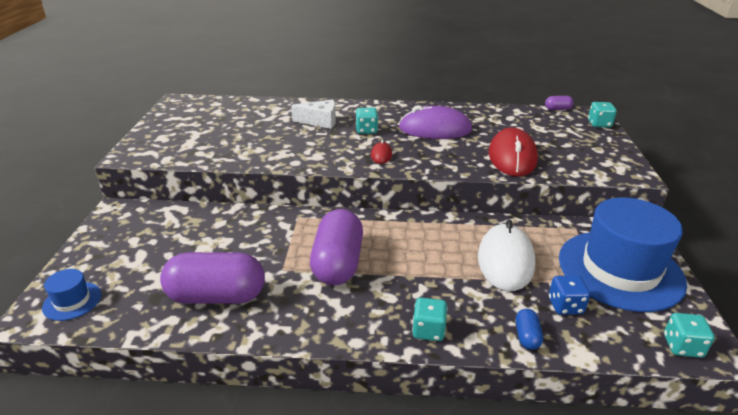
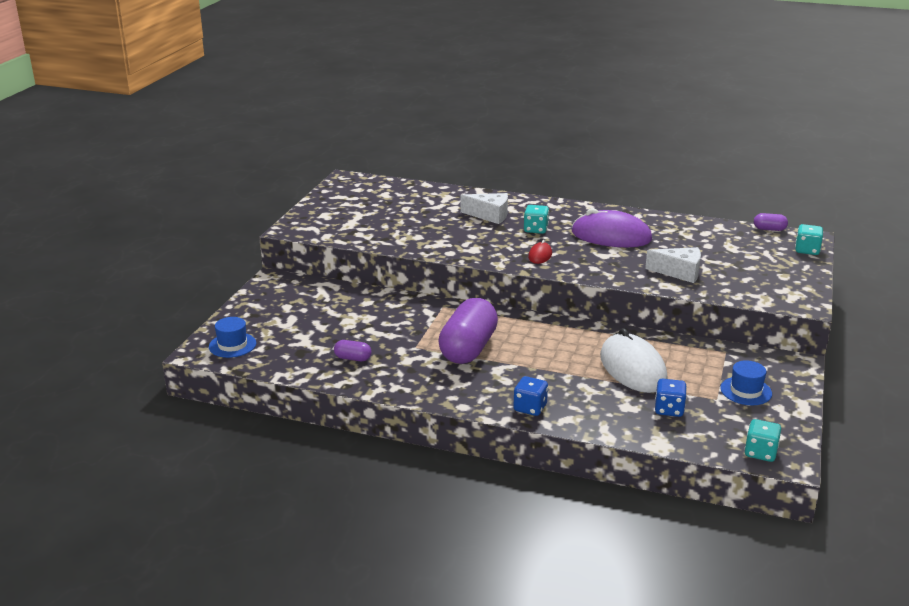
camera: 15 degrees right, 5 degrees down
(217, 296) = (353, 358): purple capsule -> purple capsule, size x0.43
(428, 330) = (530, 408): turquoise dice -> blue dice
(505, 260) = (633, 368): white mouse -> white mouse turned 45 degrees counterclockwise
(512, 157) = (679, 272): red mouse -> white cheese
(527, 336) = (617, 425): blue capsule -> none
(620, 270) = (746, 391): blue hat -> blue hat, size x0.42

